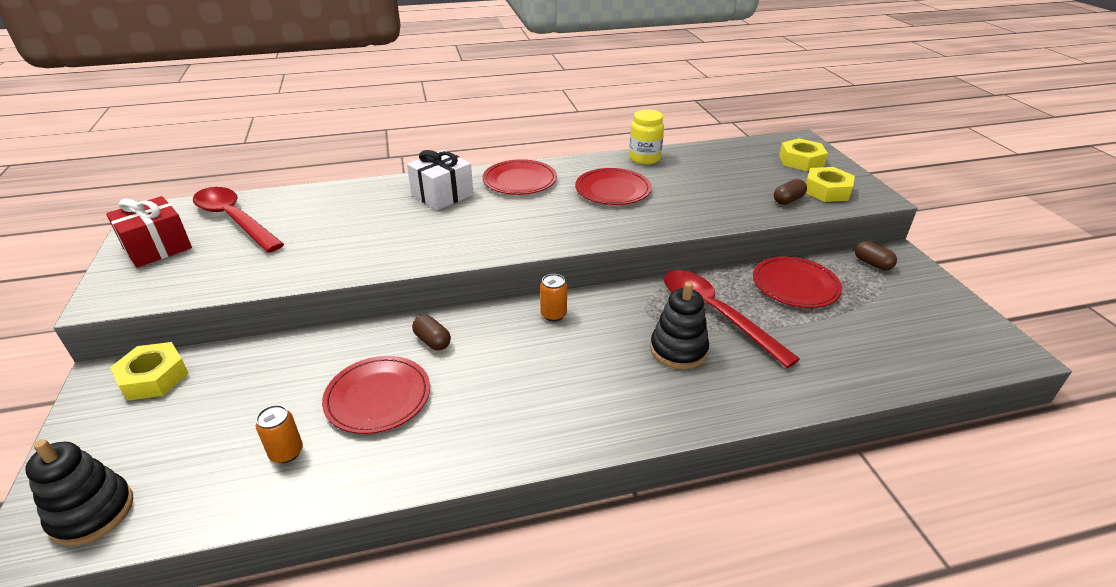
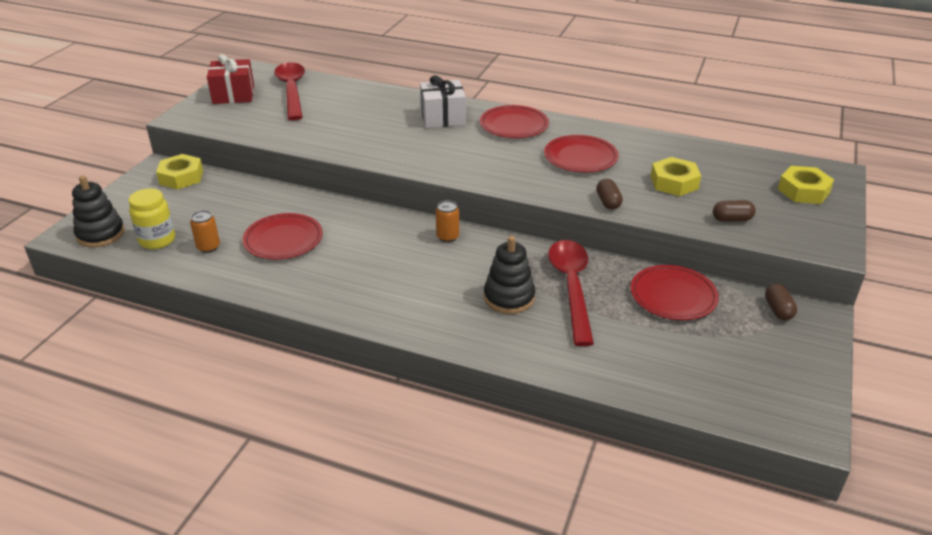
camera: 35 degrees right, 0 degrees up
(432, 341) = (349, 220): brown capsule -> brown capsule (608, 202)
(644, 158) = (645, 140): yellow jar -> yellow jar (157, 240)
(827, 190) = (787, 225): yellow nut -> yellow nut (674, 182)

